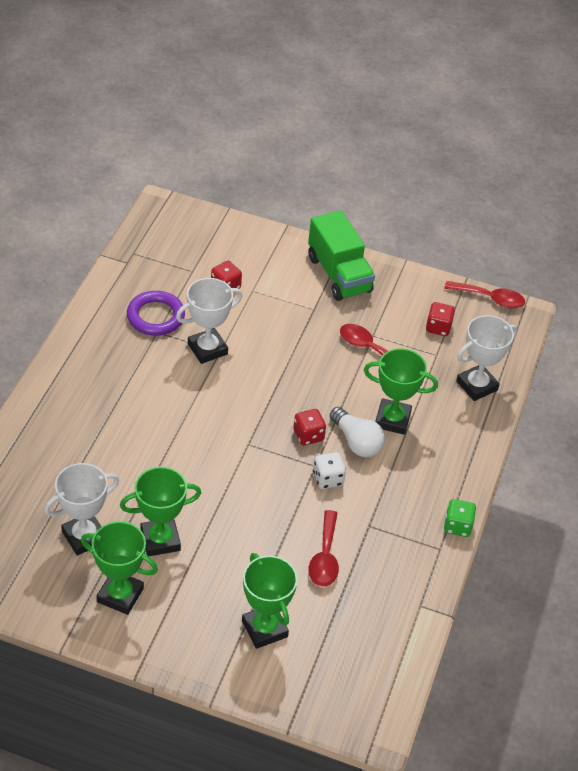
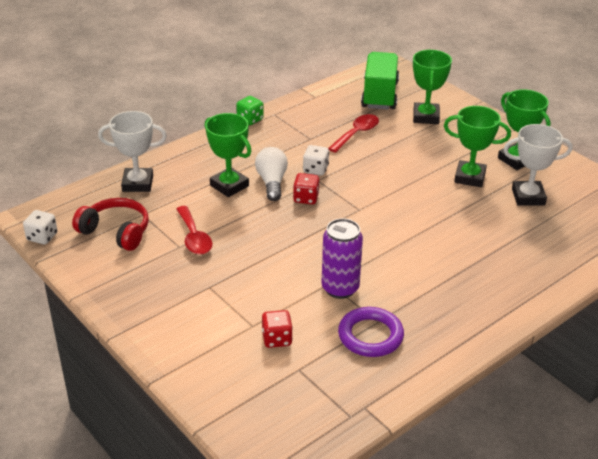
camera: 145 degrees left, 10 degrees down
(207, 349) = (340, 288): white trophy -> purple can
(339, 274) = (152, 308): green truck -> green truck (379, 95)
(438, 327) = (116, 232): red dice -> red headphones
(490, 298) = (42, 237): red spoon -> white dice

